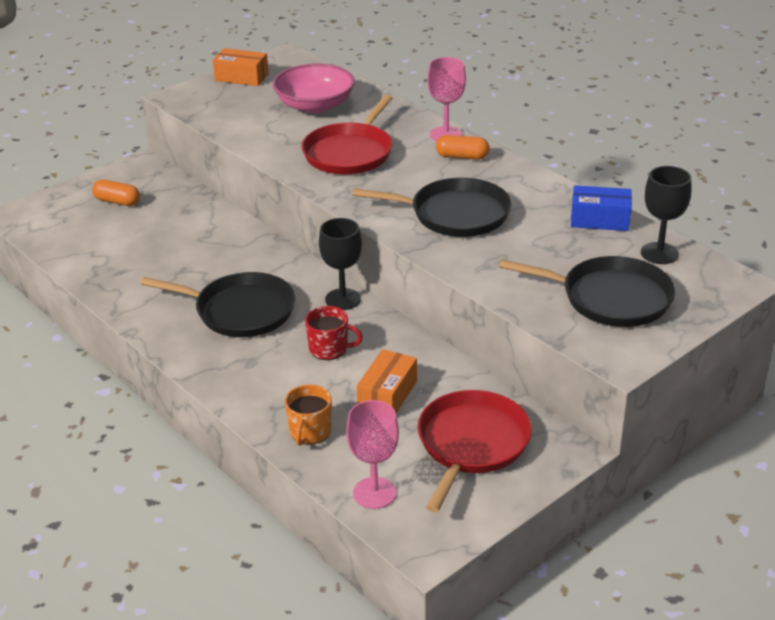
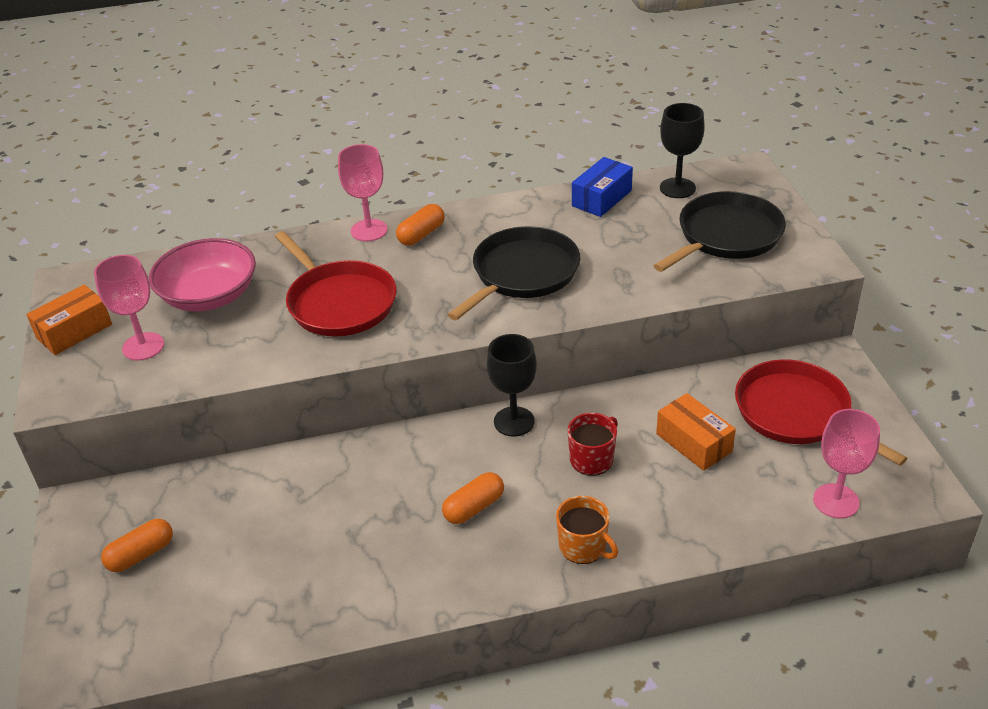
camera: 60 degrees left, 5 degrees up
(240, 311) = (474, 507): black pan -> orange capsule
(245, 104) = (143, 346): none -> pink goblet
(310, 432) = (720, 517): orange mug -> orange mug (583, 547)

